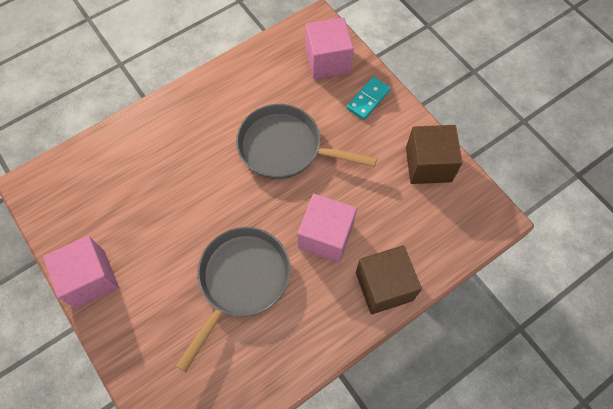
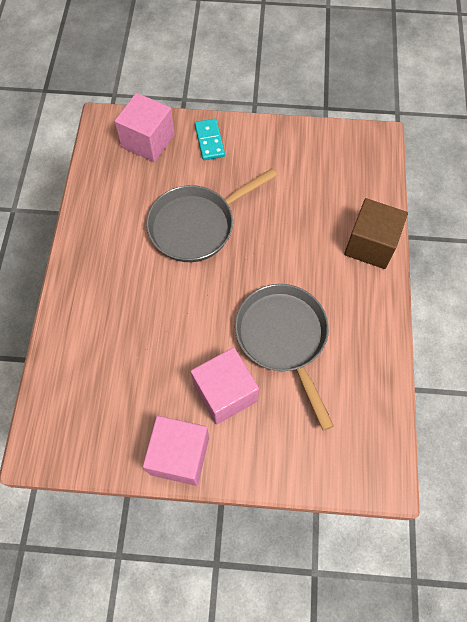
camera: 50 degrees left, 0 degrees up
(326, 236) = (298, 253): pink cube -> pink cube (225, 393)
(428, 164) = (300, 145): brown cube -> none

